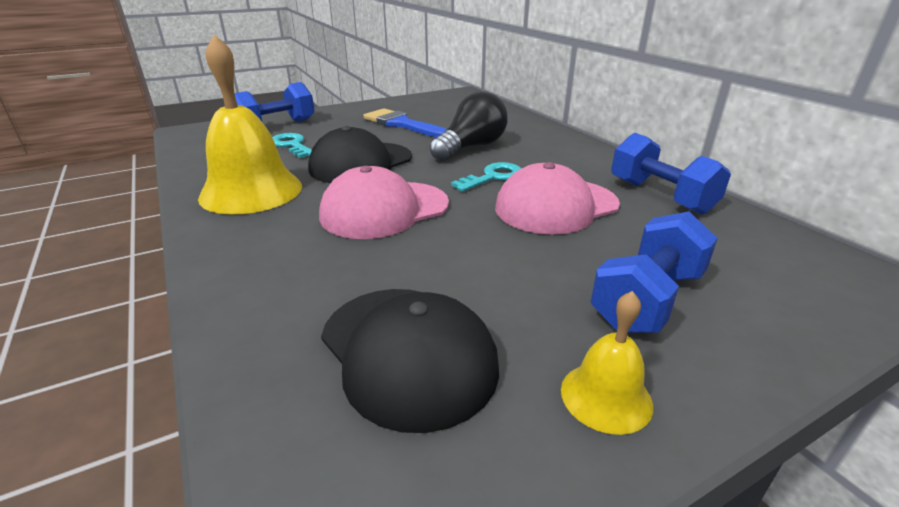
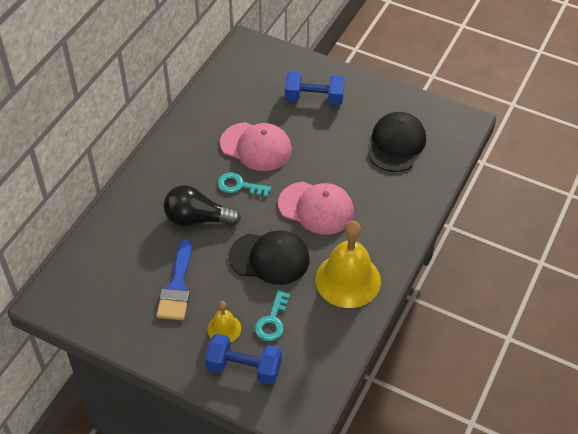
camera: 125 degrees left, 20 degrees up
(606, 396) = (372, 96): yellow bell -> yellow bell (224, 328)
(660, 196) = (211, 113): blue dumbbell -> none

